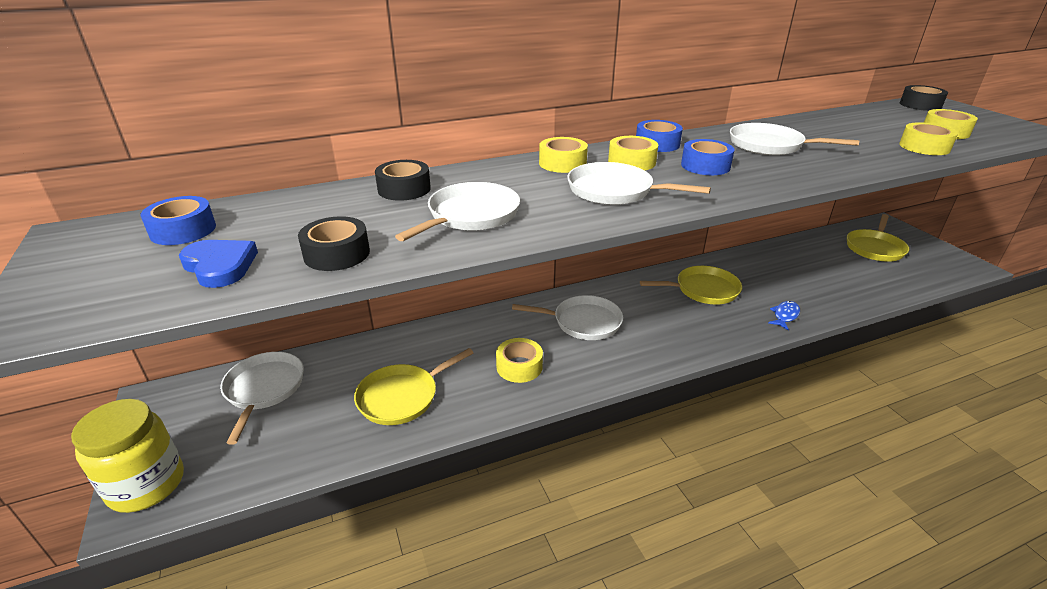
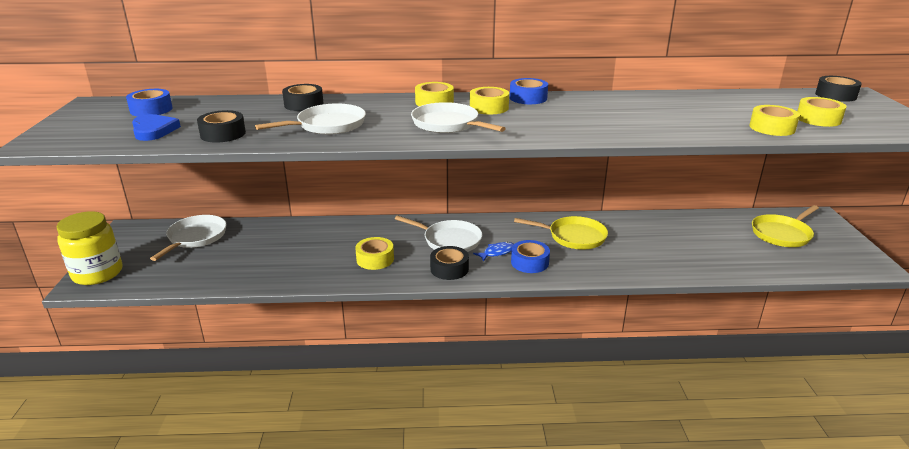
camera: 20 degrees right, 5 degrees down
(401, 397) = (278, 260): yellow pan -> none
(611, 359) = (449, 269): none -> black tape
(705, 166) = (544, 117): blue tape -> blue tape (529, 262)
(769, 145) = (624, 110): white pan -> none
(785, 315) = (630, 268): blue fish -> blue fish (497, 252)

